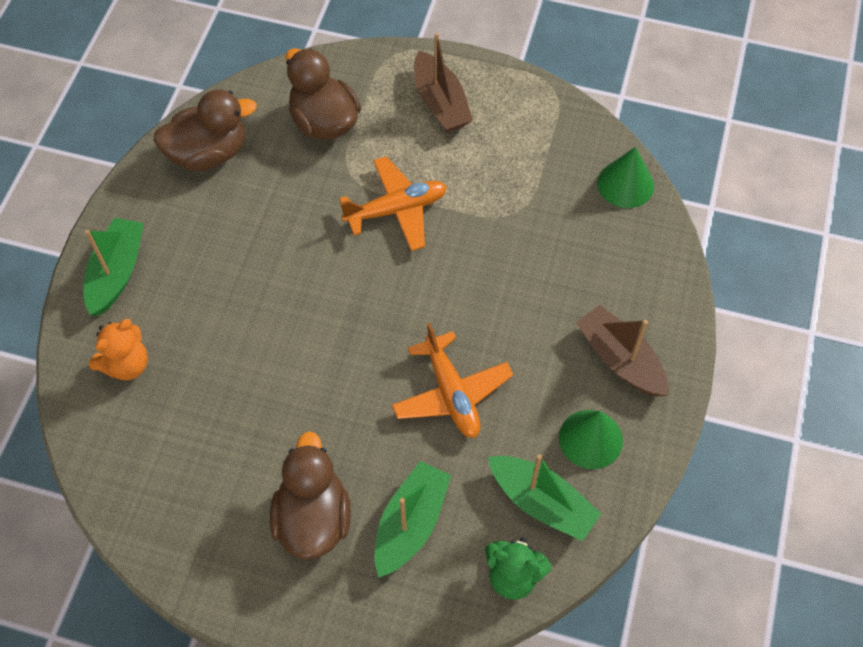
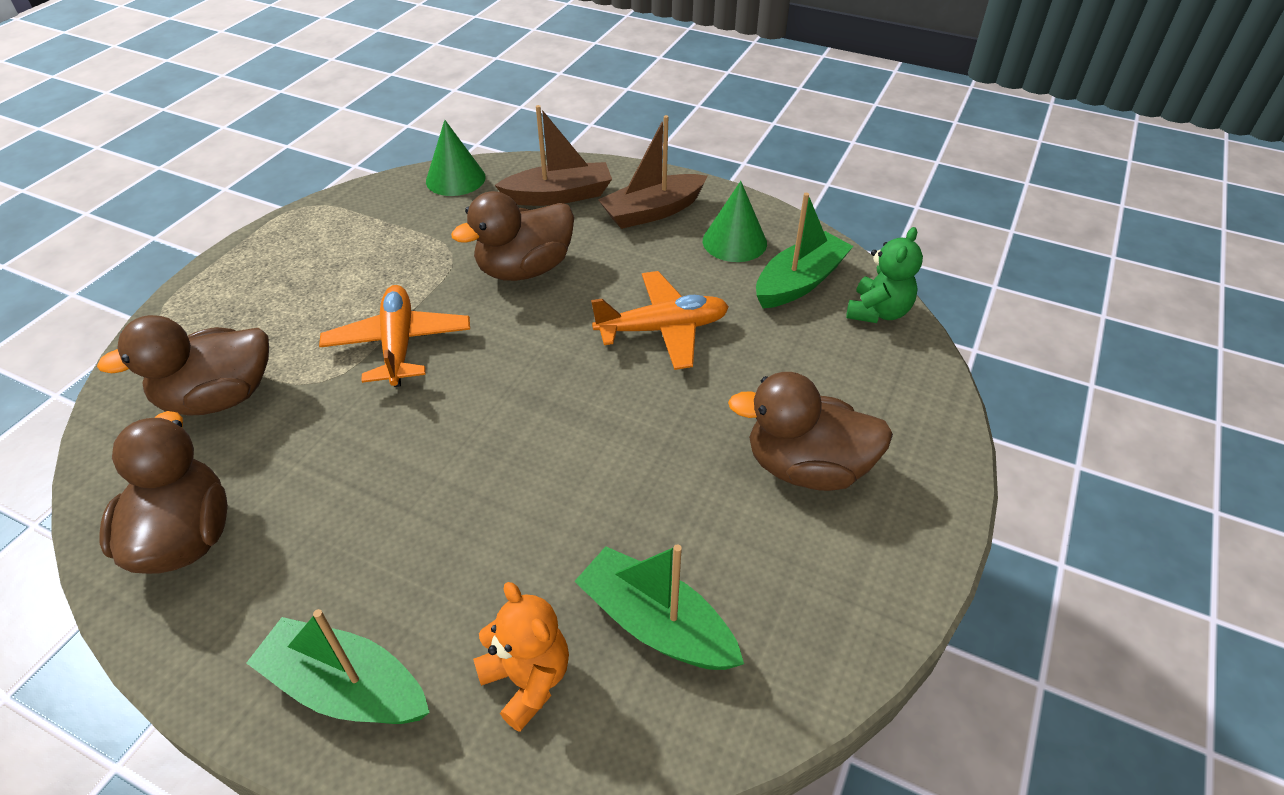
camera: 80 degrees left, 15 degrees down
(410, 524) = (818, 381): green boat -> green boat (656, 624)
(440, 102) = (264, 289): brown boat -> brown boat (559, 196)
(506, 272) = (525, 269): none -> brown duck

